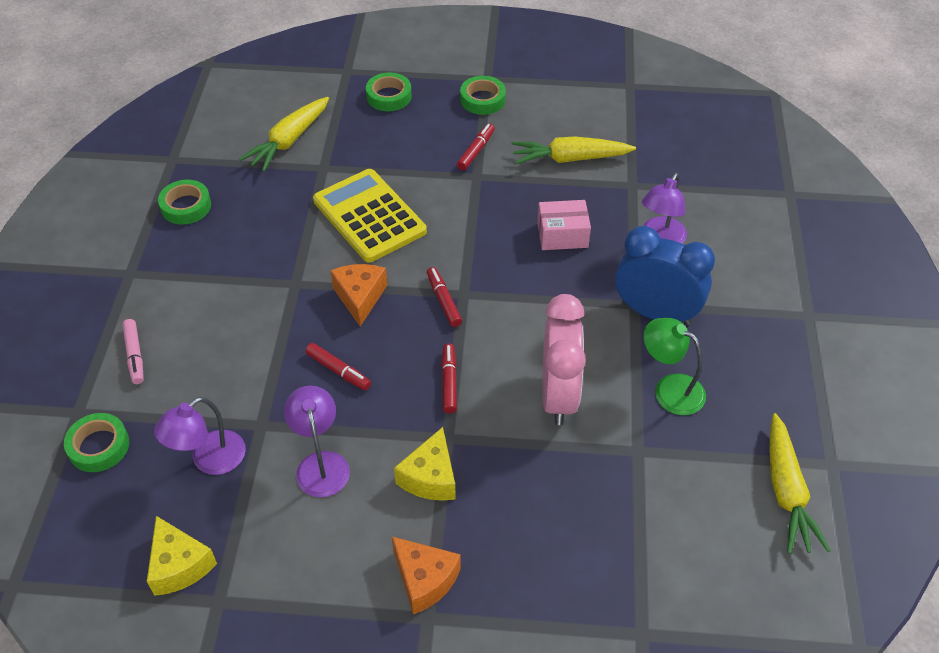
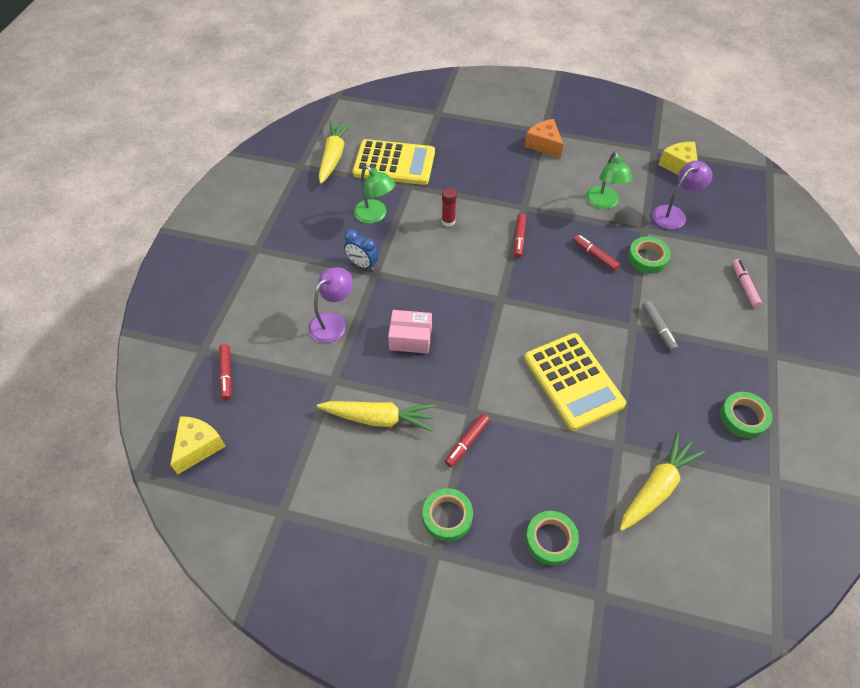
camera: 170 degrees left, 5 degrees up
(99, 446) = (748, 230): green tape -> green tape (647, 258)
(263, 284) = (658, 328): none -> grey marker
(321, 464) = (603, 203): purple lamp -> green lamp
(360, 297) = (580, 307): orange cheese -> none
(430, 477) = (537, 188): yellow cheese -> yellow cheese (198, 447)
(444, 301) = (516, 295): red marker -> red marker (226, 374)
(558, 395) = (448, 221): pink clock -> red glue stick
(656, 313) = (362, 265): blue clock -> blue clock, size x0.54
(679, 493) = (394, 163): none -> yellow calculator

